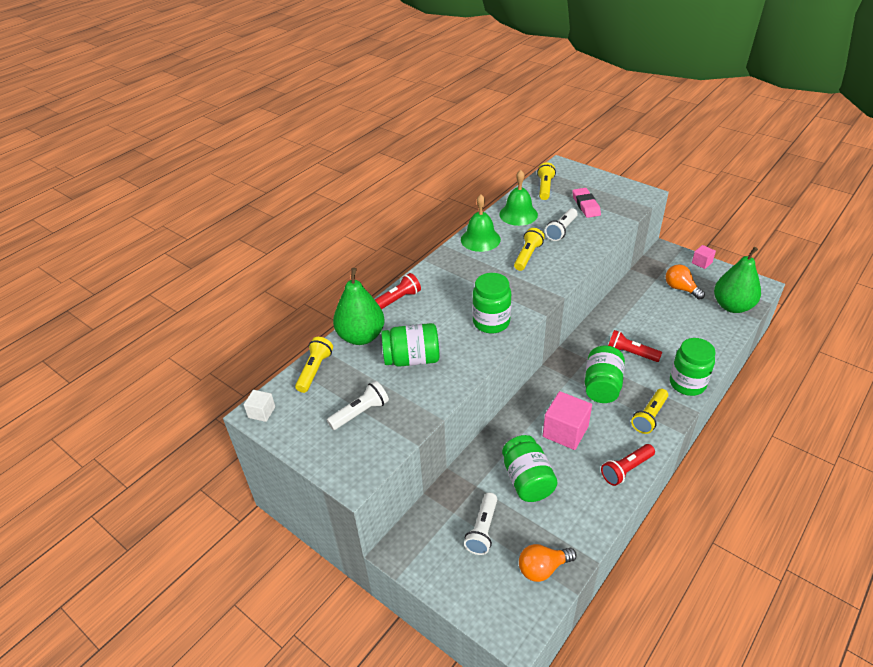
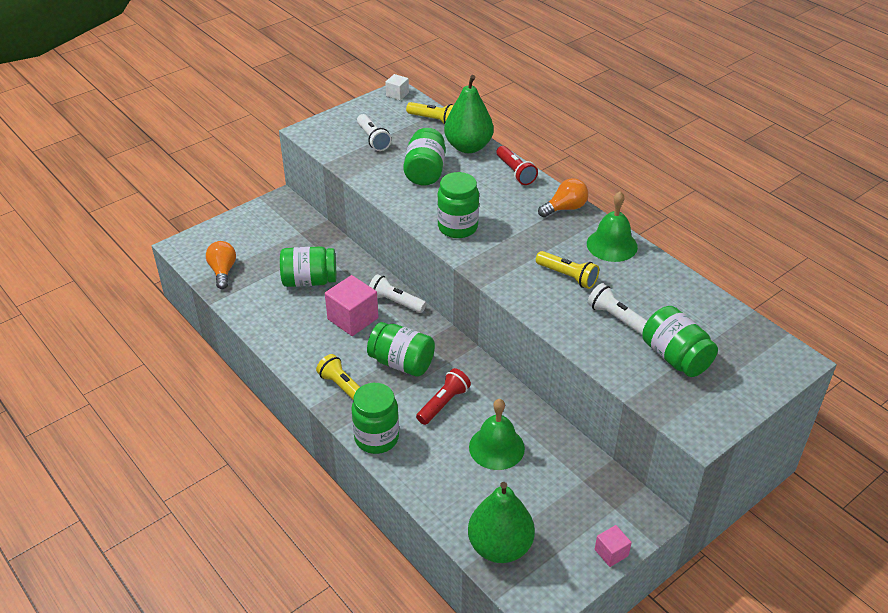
camera: 100 degrees right, 0 degrees up
(483, 530) = (275, 246): white flashlight -> white flashlight (395, 302)
(518, 214) = (663, 287): green bell -> green bell (496, 447)
(545, 188) = (730, 327): yellow flashlight -> none
(586, 205) = (675, 357): pink eraser -> green jar
(626, 469) = (288, 349): red flashlight -> none
(680, 289) = (553, 500): orange light bulb -> orange light bulb (565, 208)

